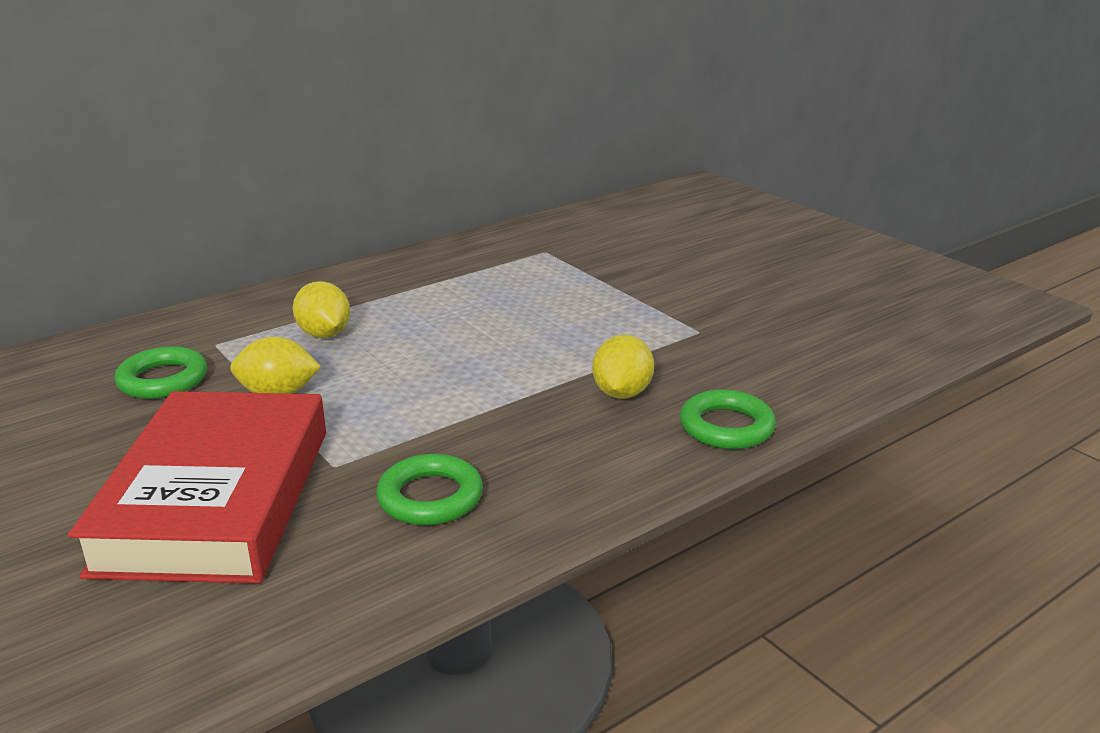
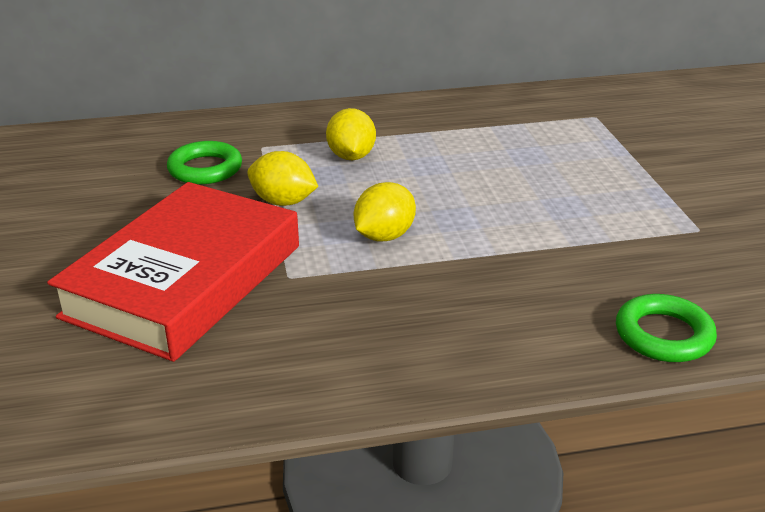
camera: 25 degrees right, 5 degrees up
(430, 497) = (347, 327): green ring -> none
(622, 393) = (580, 274): yellow lemon -> yellow lemon (384, 236)

